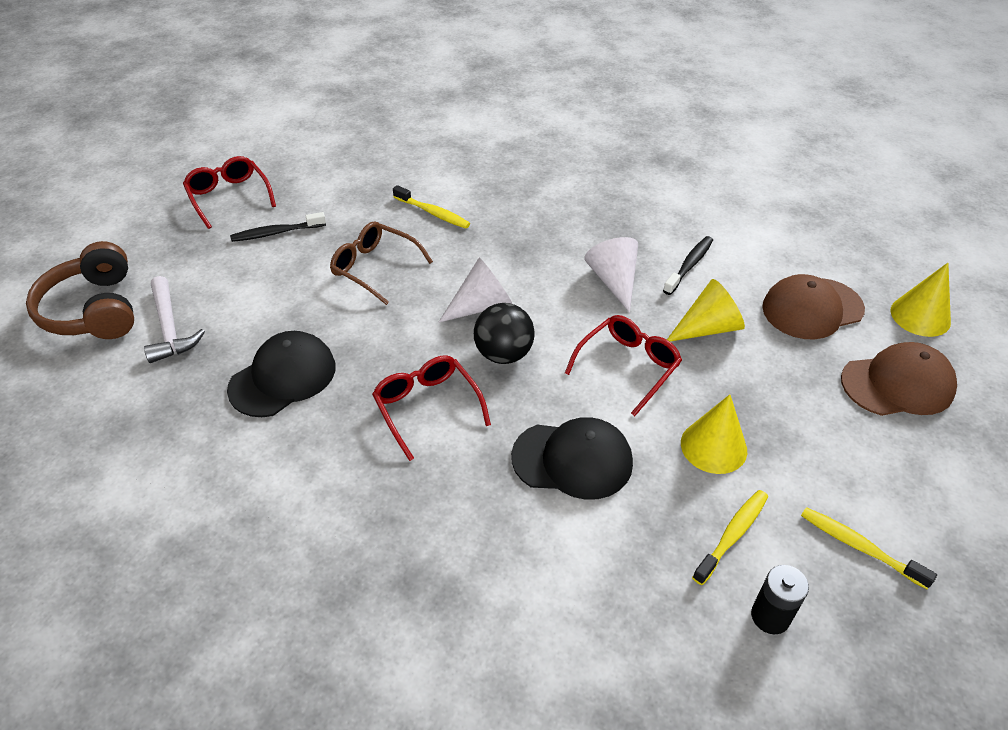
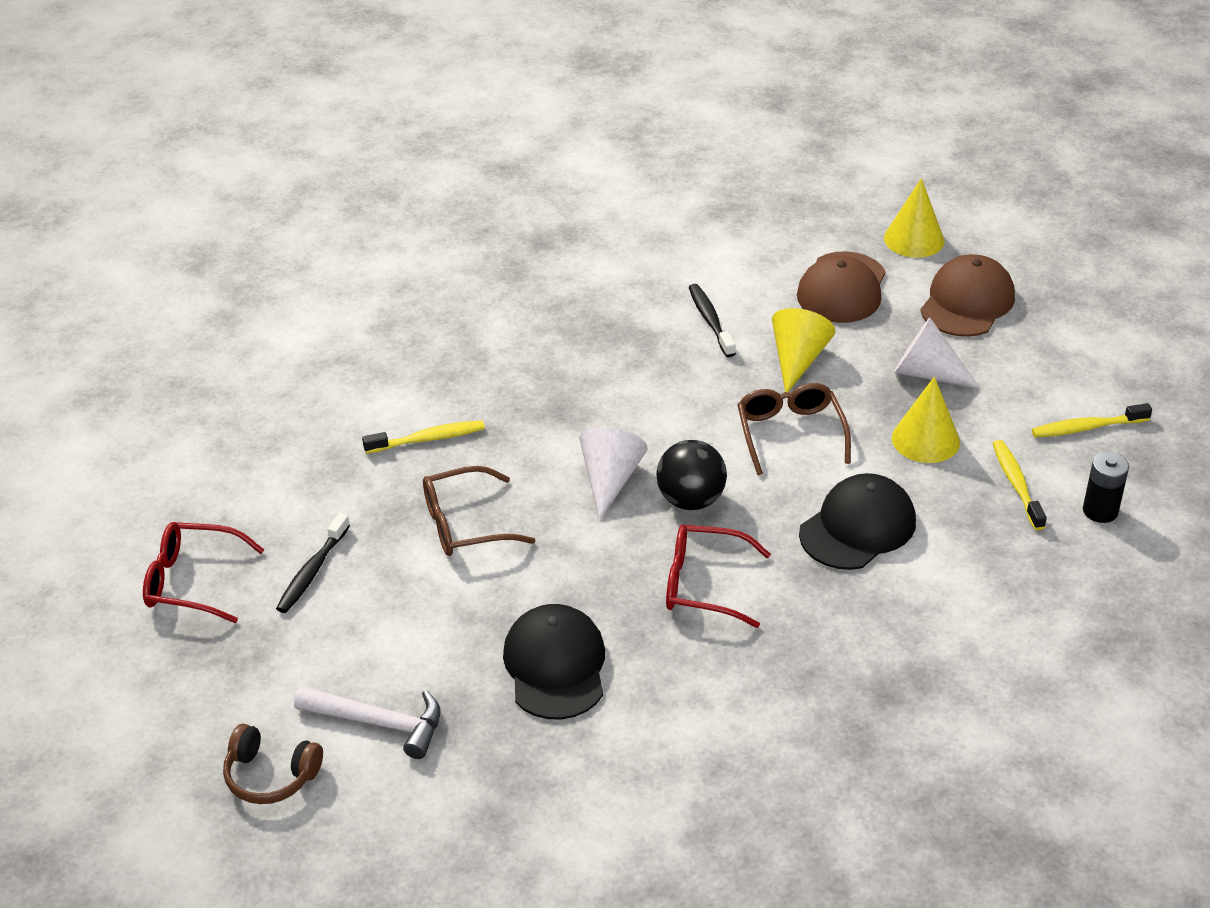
camera: 50 degrees left, 5 degrees down
(94, 310) = (270, 776): brown headphones -> brown headphones, size x0.61
(613, 281) = (675, 377): white cone -> white cone (926, 373)
(628, 367) = (790, 433): red glasses -> brown glasses

